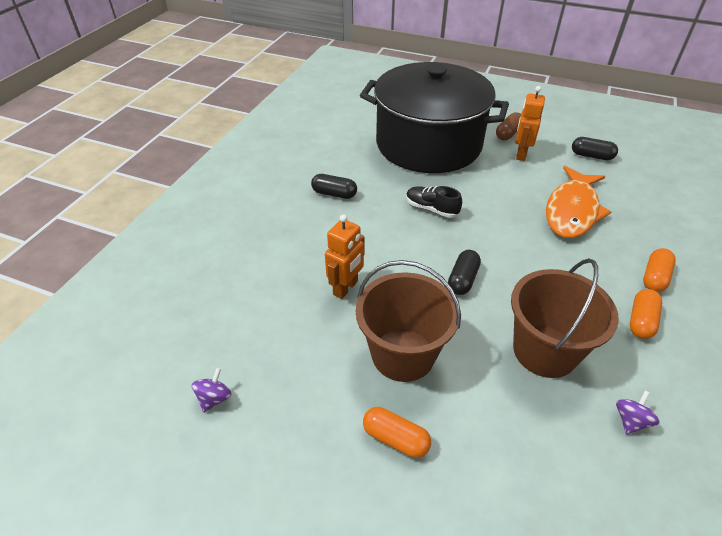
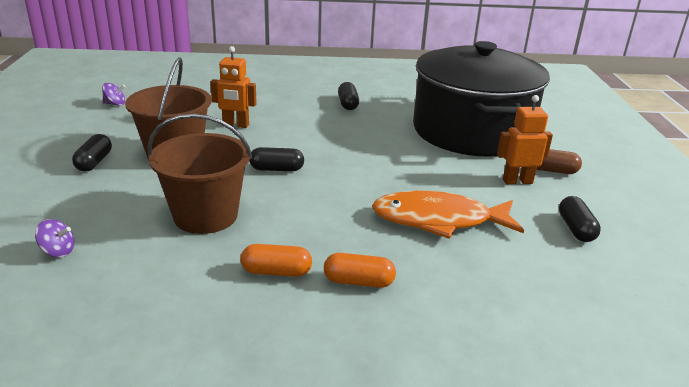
camera: 65 degrees right, 15 degrees down
(395, 438) = (94, 162): orange capsule -> black capsule
(431, 209) = (366, 145): black shoe -> none
(630, 420) = (135, 266): purple spinning top -> purple spinning top (58, 251)

